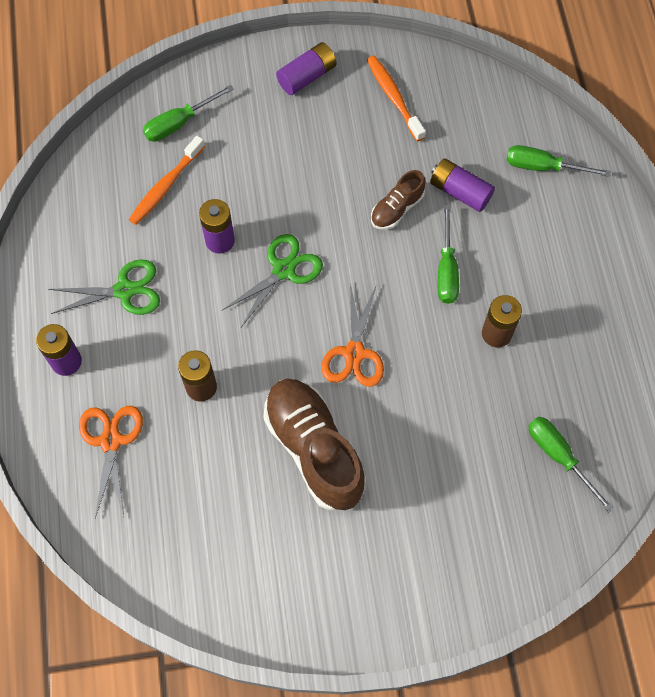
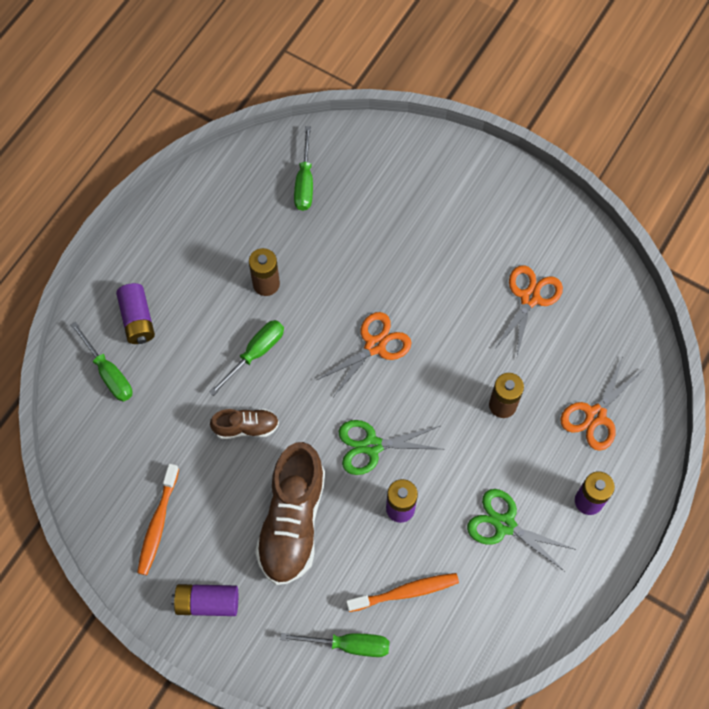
camera: 140 degrees left, 0 degrees up
(253, 508) = (530, 298): none -> orange scissors
(314, 449) = (458, 304): brown shoe -> brown shoe (292, 521)
(460, 192) = (188, 403): purple battery -> purple battery (137, 319)

